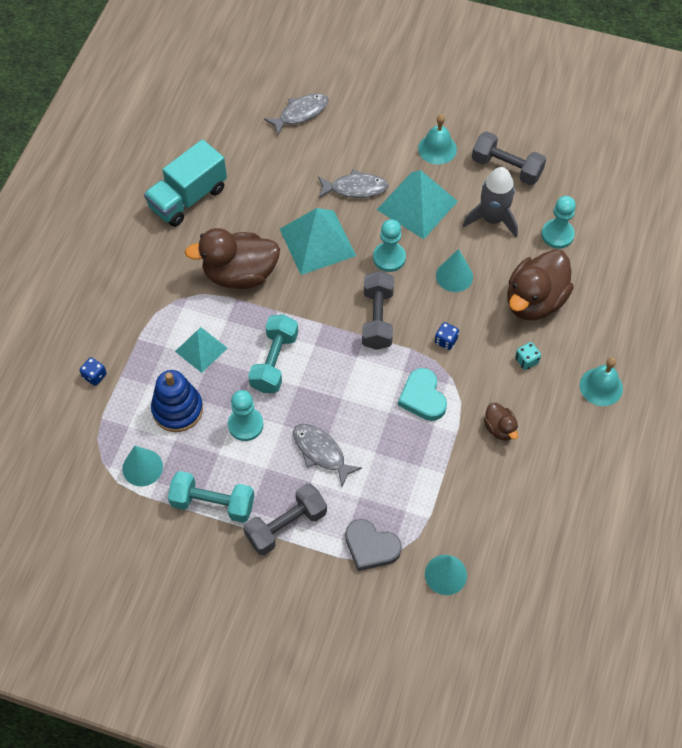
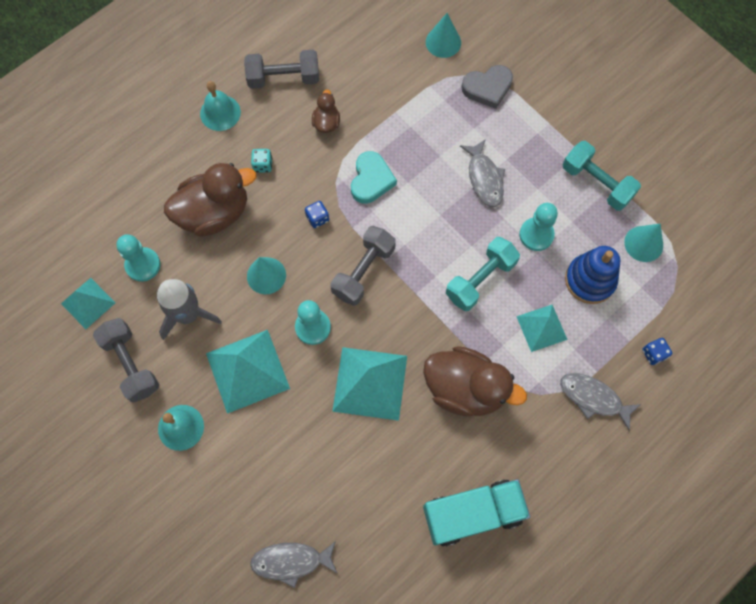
camera: 150 degrees left, 10 degrees up
(286, 525) = (545, 136): grey dumbbell -> grey dumbbell (284, 78)
(355, 188) = (294, 426): grey fish -> grey fish (593, 398)
(371, 547) = (487, 88): grey heart -> grey heart turned 105 degrees clockwise
(574, 189) = (88, 303): none -> turquoise pyramid

